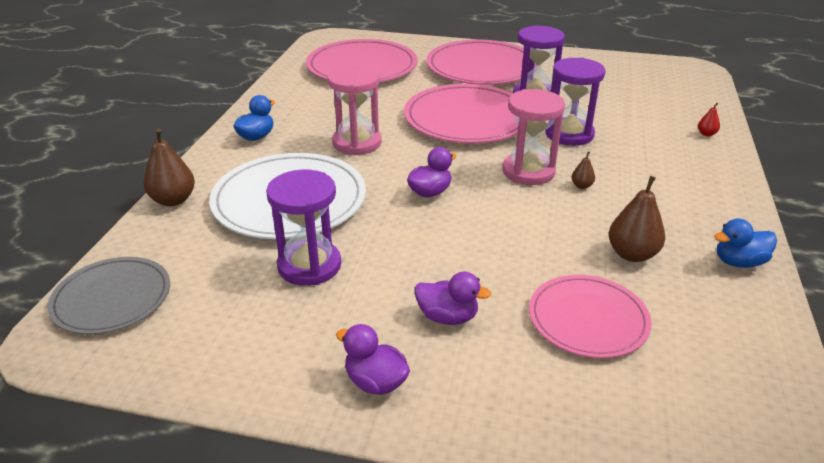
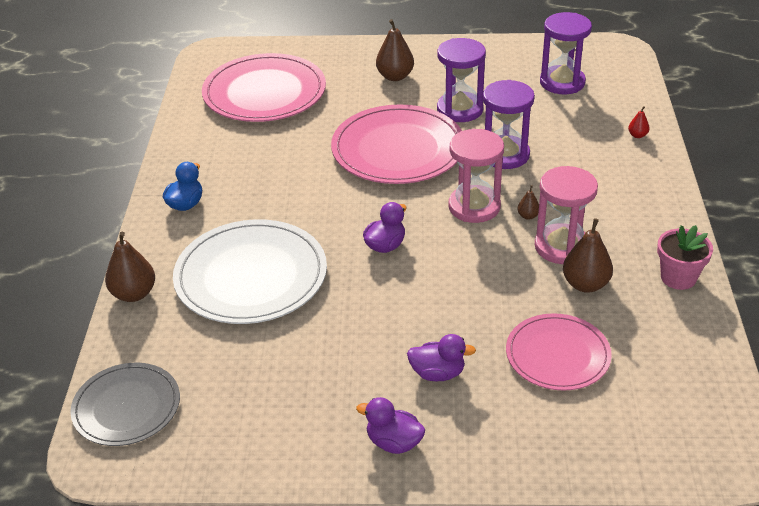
camera: 10 degrees left, 5 degrees up
(309, 265) = (297, 344): purple hourglass -> purple hourglass (562, 82)
(357, 143) = (294, 197): pink hourglass -> pink hourglass (561, 246)
(481, 67) = (395, 76): pink plate -> brown pear
(739, 262) = (678, 277): blue duck -> pink flower pot

